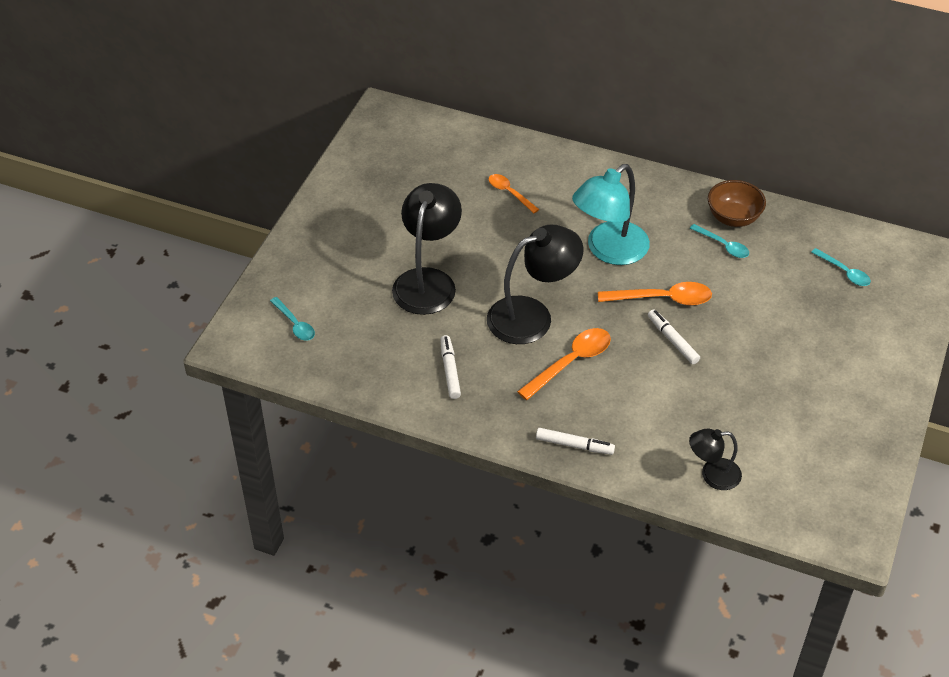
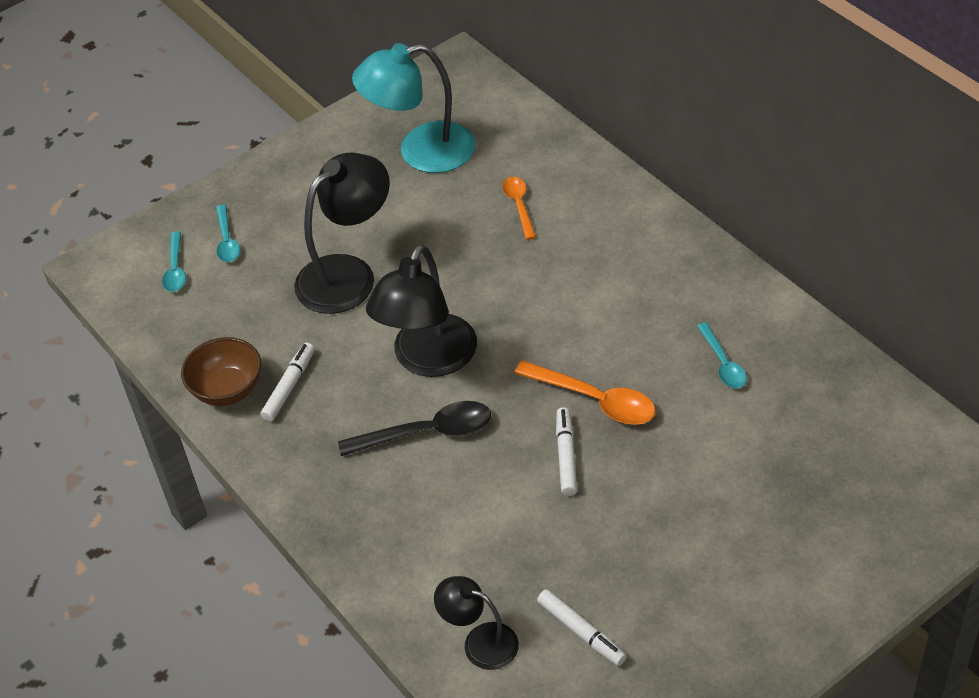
camera: 35 degrees right, 0 degrees up
(532, 316) = (428, 360): black lamp -> black lamp turned 105 degrees clockwise
(571, 362) = (427, 432): orange spoon -> black spoon
(574, 445) = (352, 532): white marker -> white marker (581, 632)
(609, 251) = (578, 317): turquoise lamp -> turquoise lamp (421, 152)
(733, 218) = (764, 333): brown bowl -> brown bowl (227, 390)
(844, 272) = (854, 458): turquoise spoon -> turquoise spoon (227, 241)

